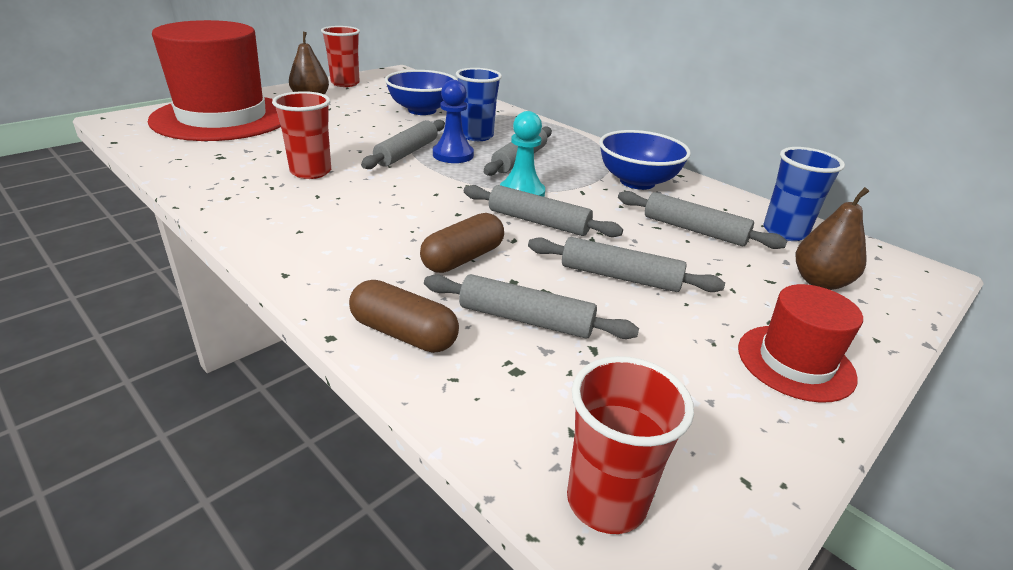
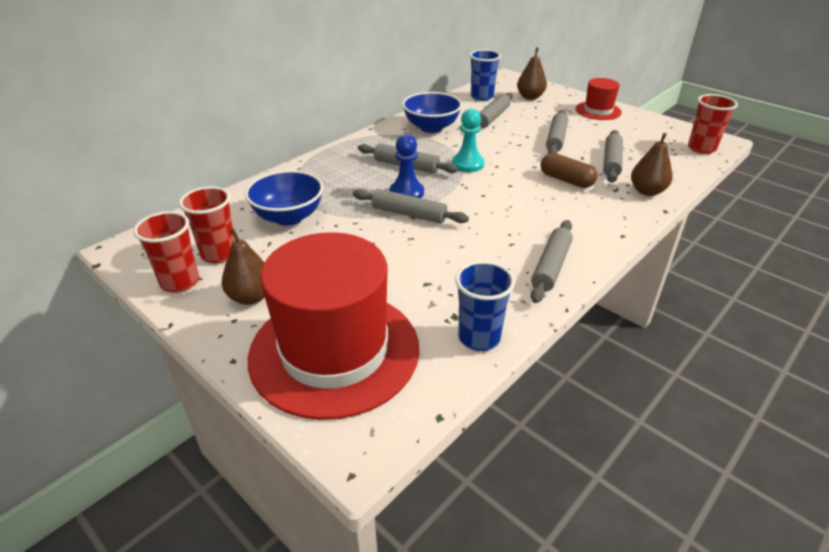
camera: 90 degrees left, 5 degrees up
(311, 172) = (469, 255): red cup -> red cup (219, 254)
(404, 334) = (647, 191): brown capsule -> brown pear
(476, 136) = (358, 185): blue cup -> blue cup (479, 338)
(538, 222) = (507, 159): grey rolling pin -> grey rolling pin (551, 266)

